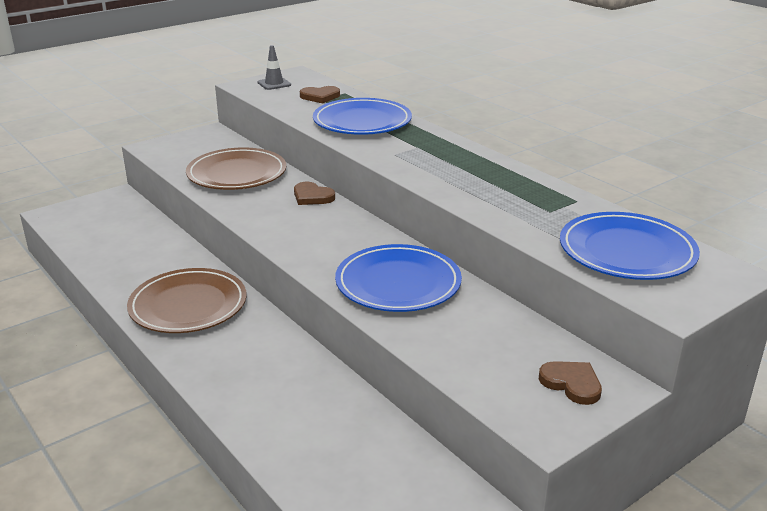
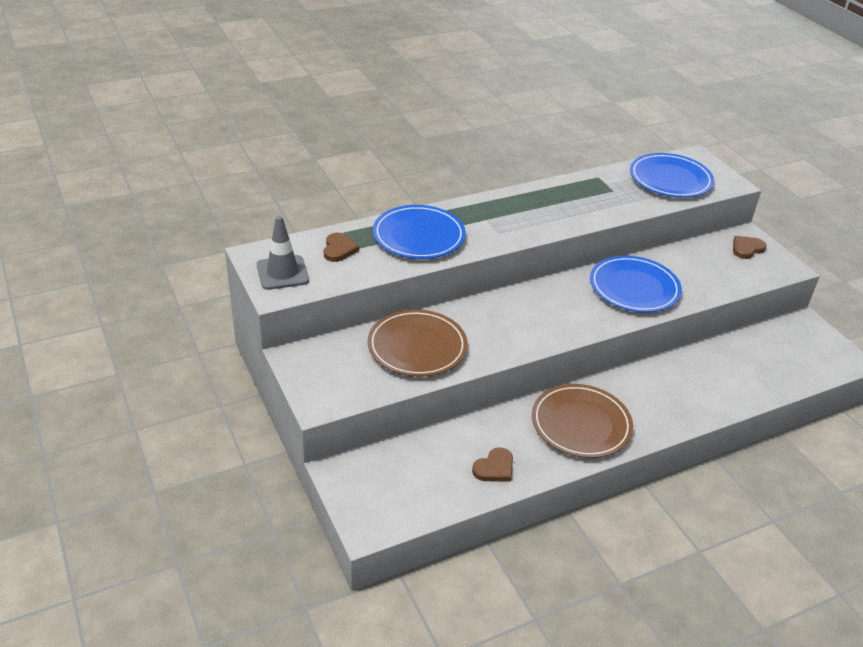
camera: 80 degrees left, 10 degrees up
(274, 84) = (282, 273): grey traffic cone -> grey traffic cone, size x1.53
(312, 196) = (482, 307): brown heart -> brown heart (494, 468)

